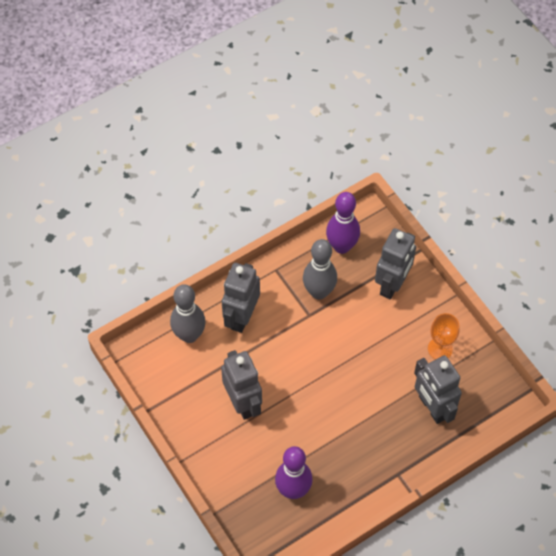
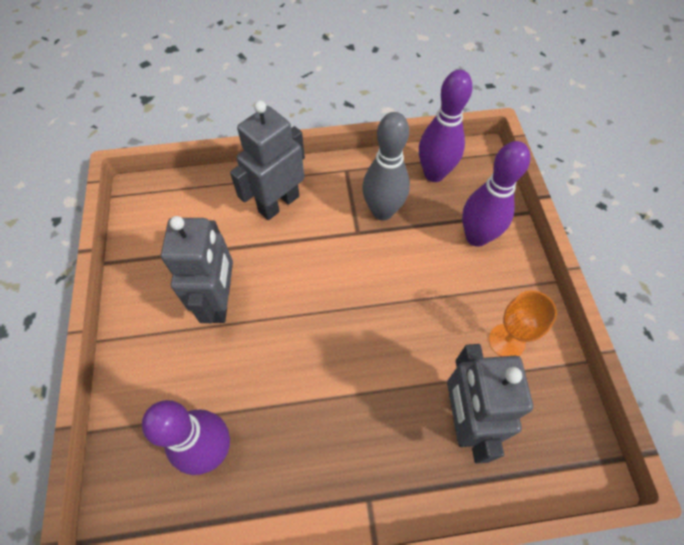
camera: 25 degrees right, 0 degrees up
(189, 335) = (209, 200): grey bowling pin -> none
(392, 284) = (476, 237): grey robot -> purple bowling pin

